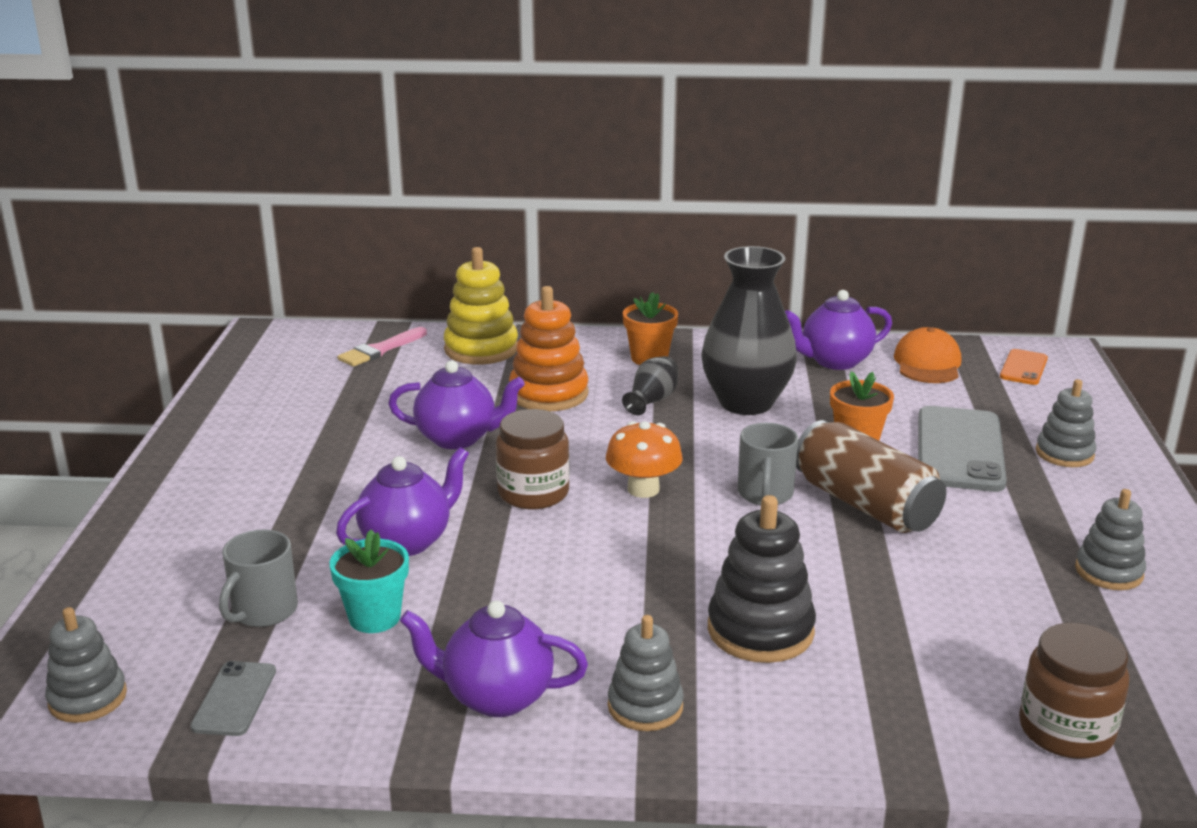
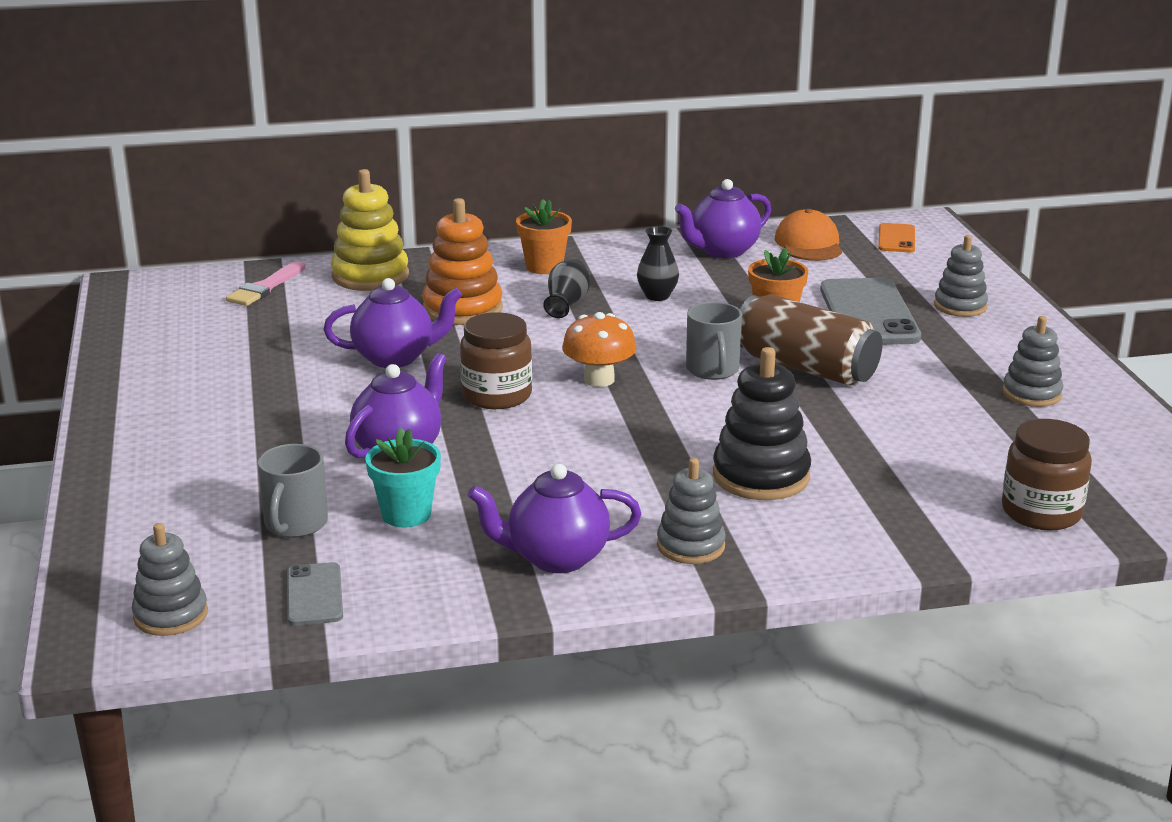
camera: 15 degrees left, 0 degrees up
(746, 403) = (657, 296): black vase -> black vase, size x0.46

